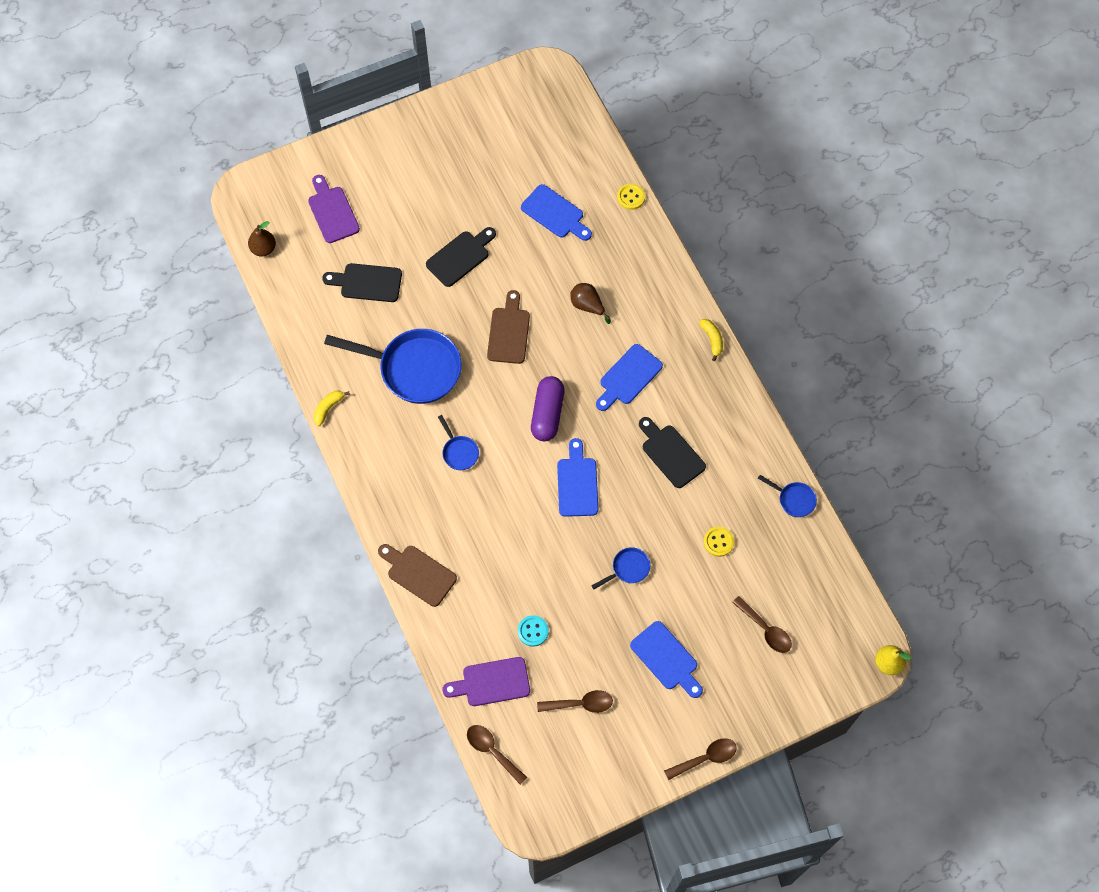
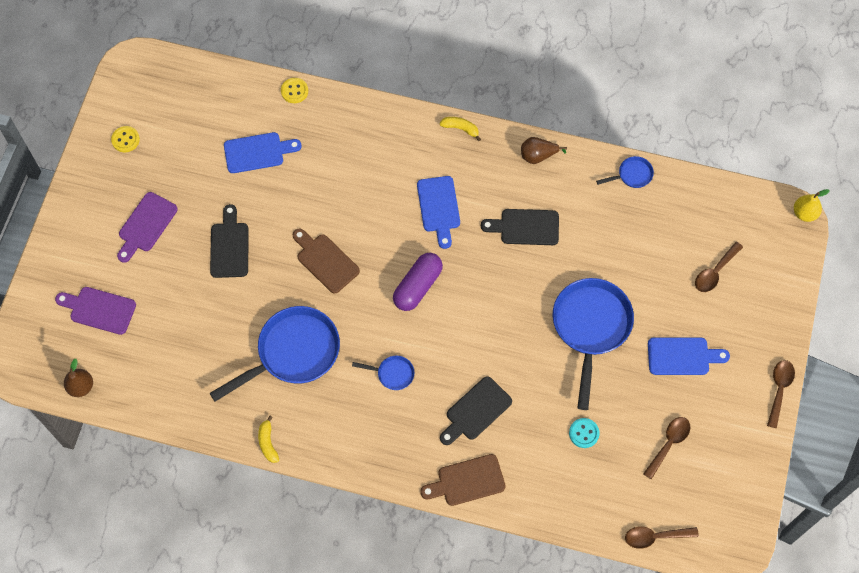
camera: 50 degrees left, 0 degrees up
(367, 282) = (186, 331): black cutting board -> black cutting board (476, 411)
(491, 682) = (600, 495): purple cutting board -> purple cutting board (146, 225)
(547, 414) = (417, 286): purple capsule -> purple capsule turned 75 degrees clockwise
(577, 483) = (492, 309): blue cutting board -> none
(587, 306) = (355, 190): brown pear -> brown pear (538, 156)
(628, 569) = (590, 328): blue pan -> blue pan, size x2.25
(718, 542) = (622, 250): yellow button -> yellow button (125, 140)
(765, 629) = (715, 272): brown spoon -> brown spoon turned 135 degrees clockwise

